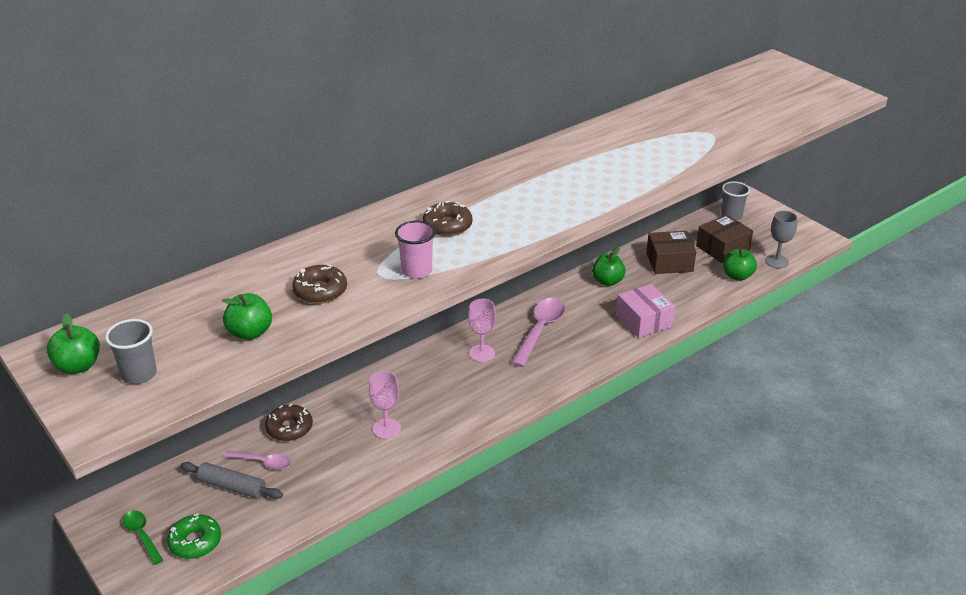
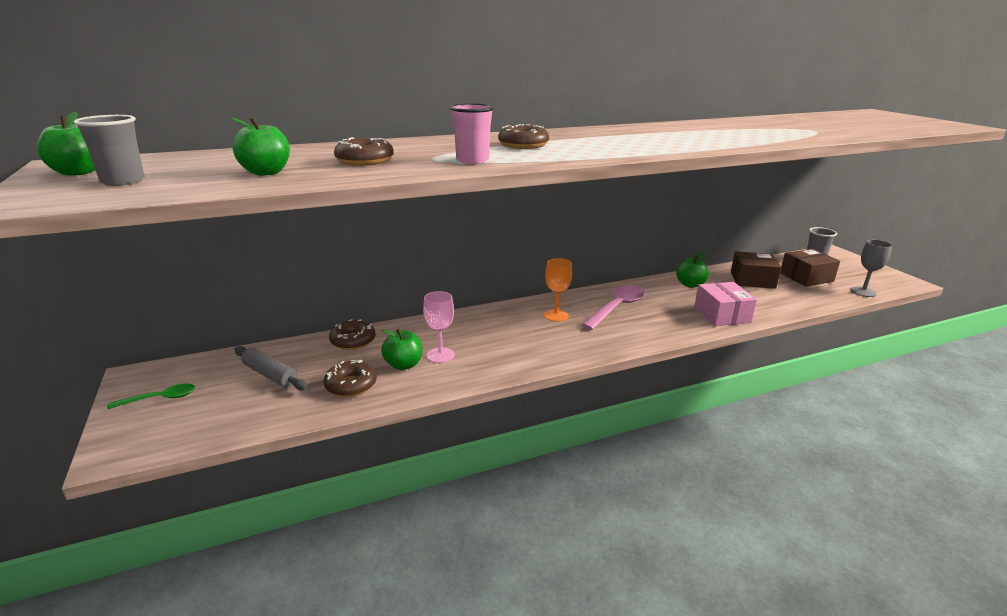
camera: 15 degrees right, 10 degrees down
(142, 535) = (160, 398): green spoon -> green spoon turned 90 degrees clockwise
(195, 542) = (201, 413): green donut -> none
(263, 462) = (312, 361): pink spoon -> none
(318, 482) = (351, 385): none -> brown donut
(482, 353) = (556, 315): pink goblet -> orange goblet
(737, 276) = (821, 296): green apple -> green apple (403, 365)

